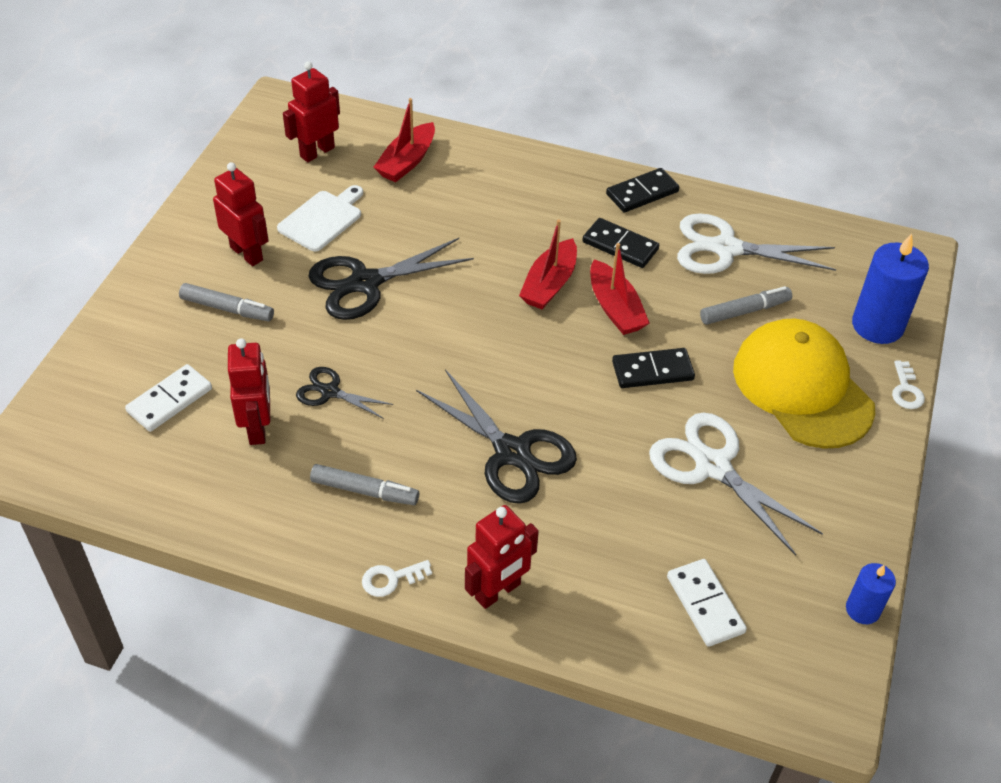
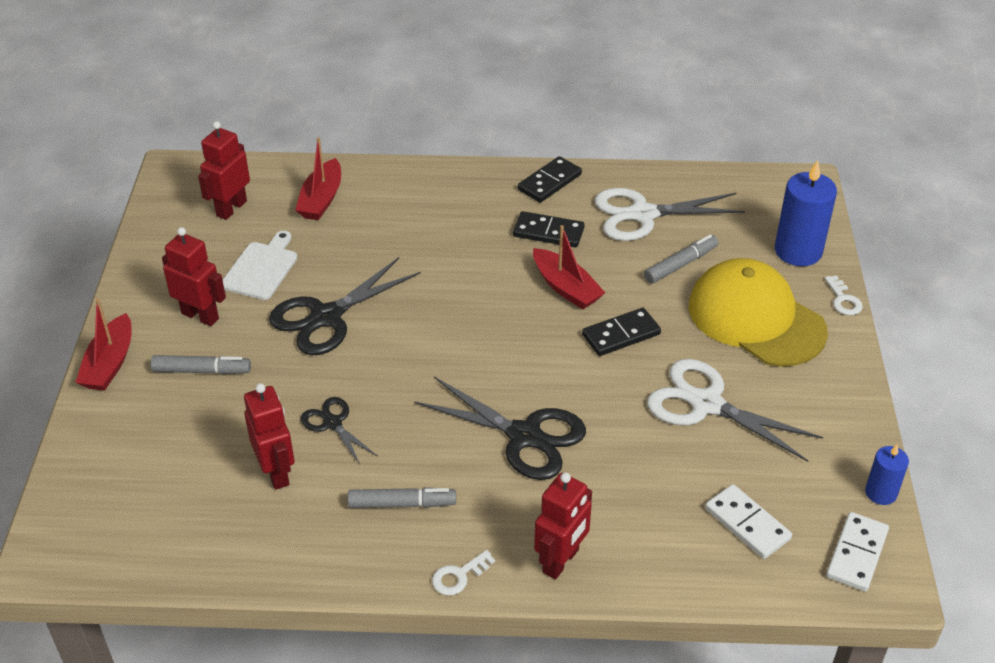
camera: 15 degrees left, 5 degrees down
(169, 400) = (179, 468): white domino -> white domino (856, 554)
(329, 392) = (332, 423): black scissors -> black scissors turned 45 degrees clockwise
(549, 284) = (498, 280): red boat -> red boat (110, 363)

